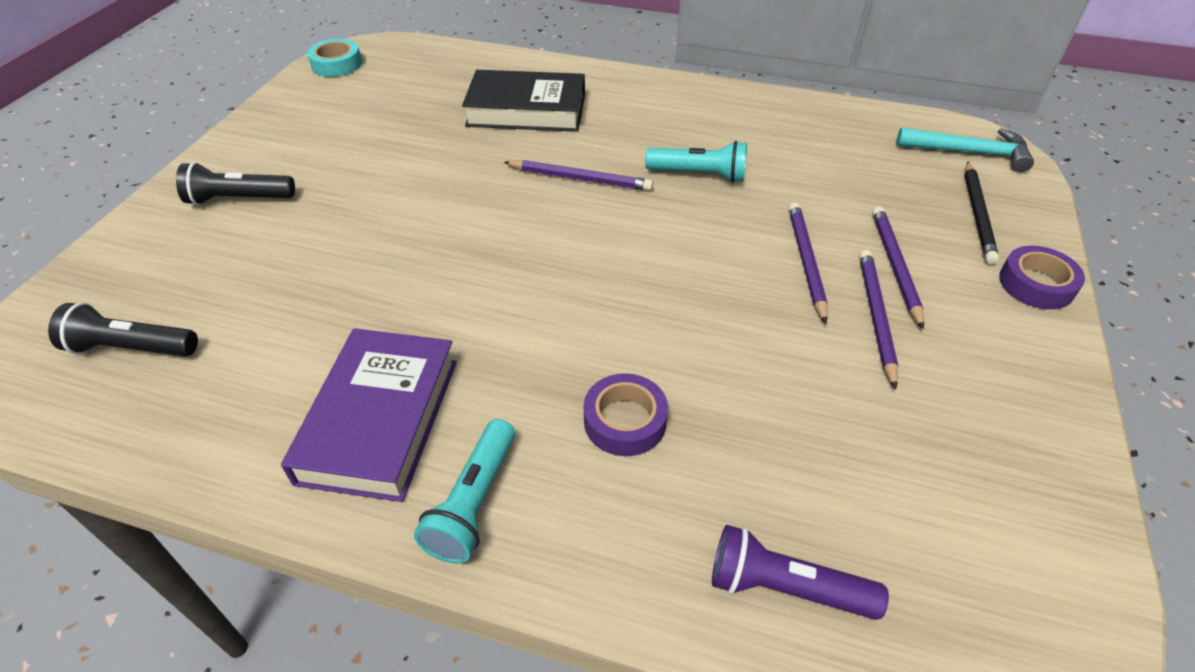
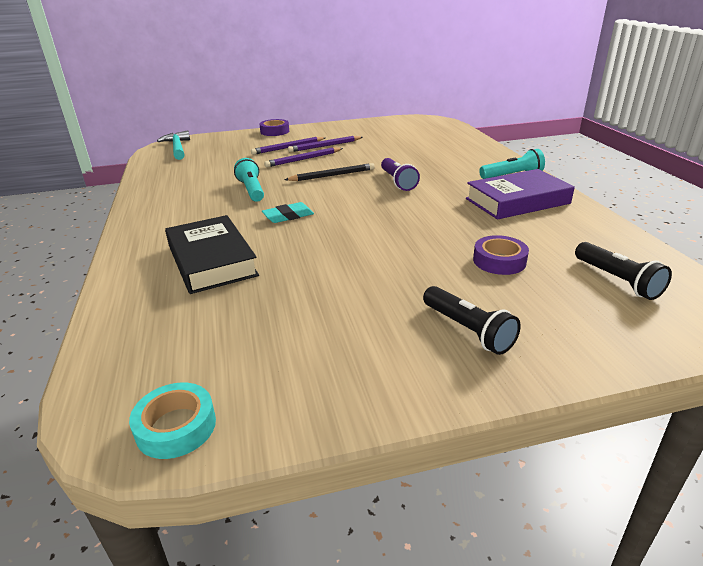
camera: 120 degrees left, 15 degrees down
(580, 179) = (288, 216): purple pencil -> turquoise eraser
(625, 421) = (438, 166): purple tape -> purple tape (499, 261)
(785, 587) = (458, 139): purple flashlight -> purple flashlight (398, 182)
(977, 214) = (233, 142): black pencil -> black pencil (332, 175)

